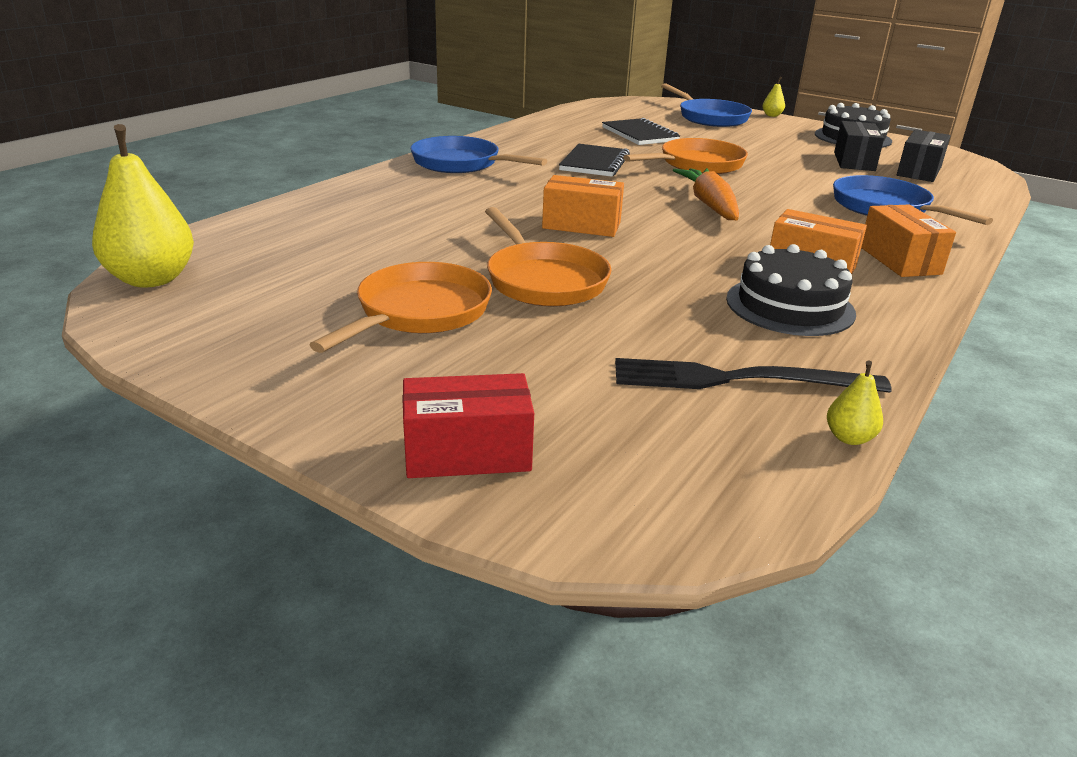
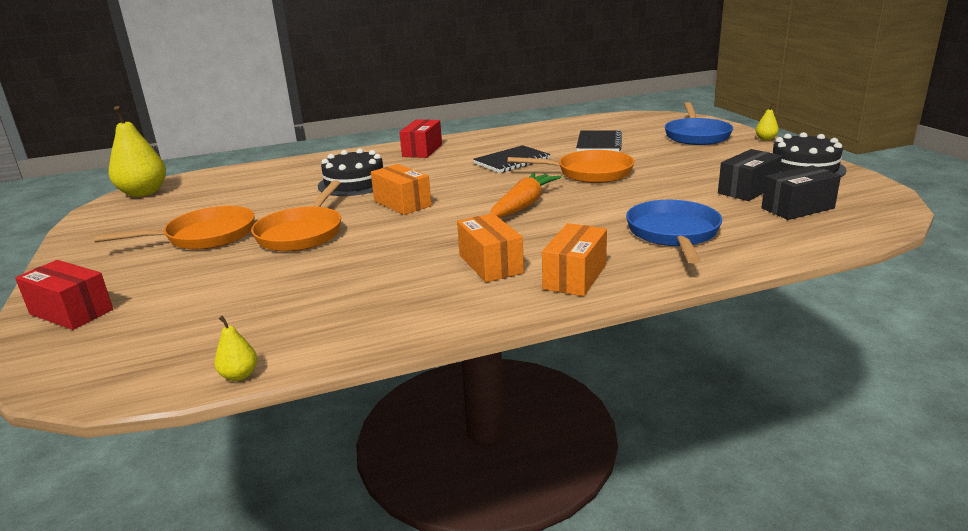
camera: 40 degrees right, 5 degrees down
(461, 163) = (422, 150): blue pan -> red box
(738, 379) = (265, 321): black fork -> none
(790, 306) = (406, 287): black cake -> black cake (354, 183)

